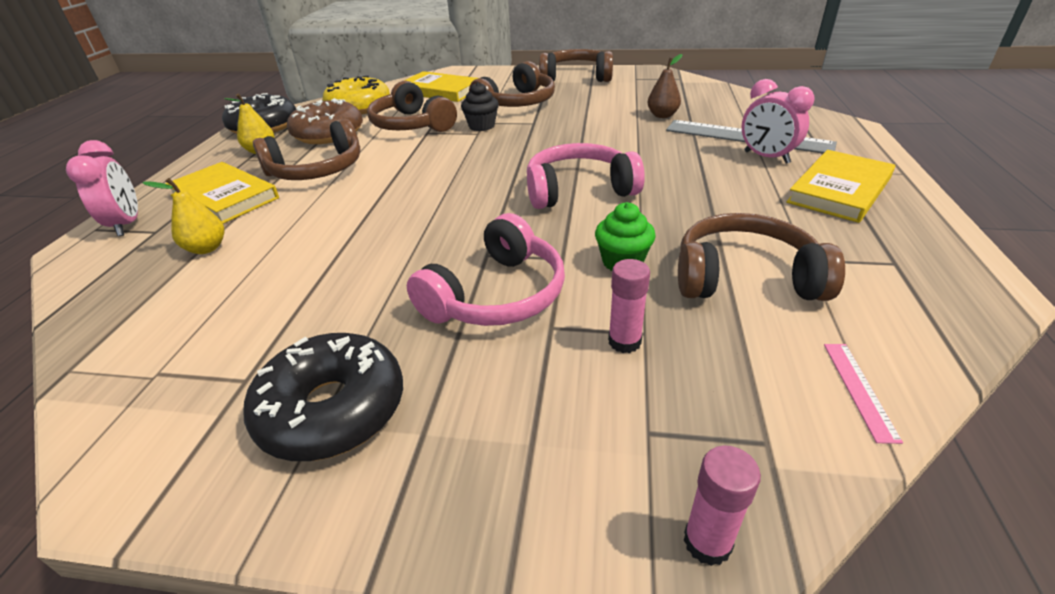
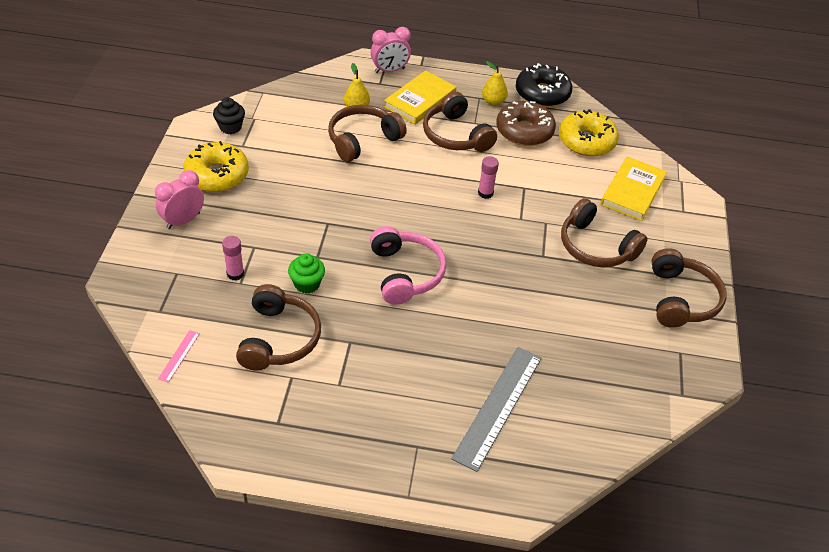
camera: 85 degrees right, 10 degrees up
(332, 409) = (217, 175): black donut -> yellow donut
(412, 125) = (541, 177): brown headphones -> brown headphones (363, 140)
(481, 126) = (536, 221): black cupcake -> black cupcake (230, 127)
(496, 295) = (286, 226): pink headphones -> none
(662, 115) = (558, 353): brown pear -> none
(707, 542) = (123, 280): pink glue stick -> pink glue stick (485, 193)
(766, 157) = (450, 406): pink clock -> pink clock (183, 220)
(839, 190) = (383, 434): yellow book -> none
(859, 389) = (179, 356): pink ruler -> pink ruler turned 75 degrees counterclockwise

